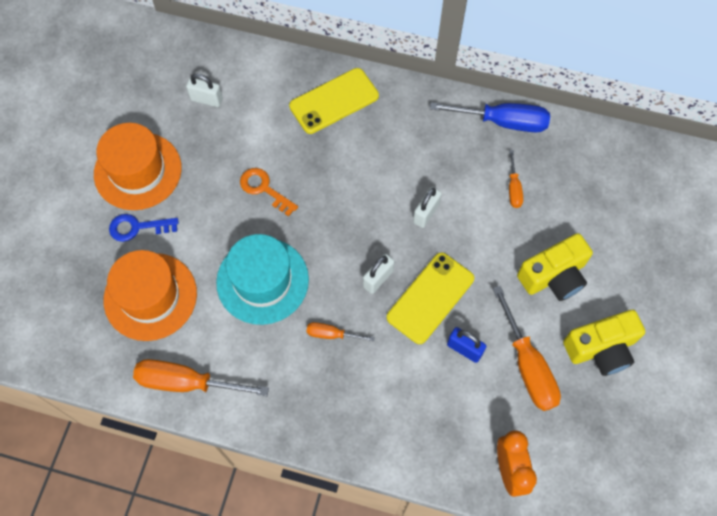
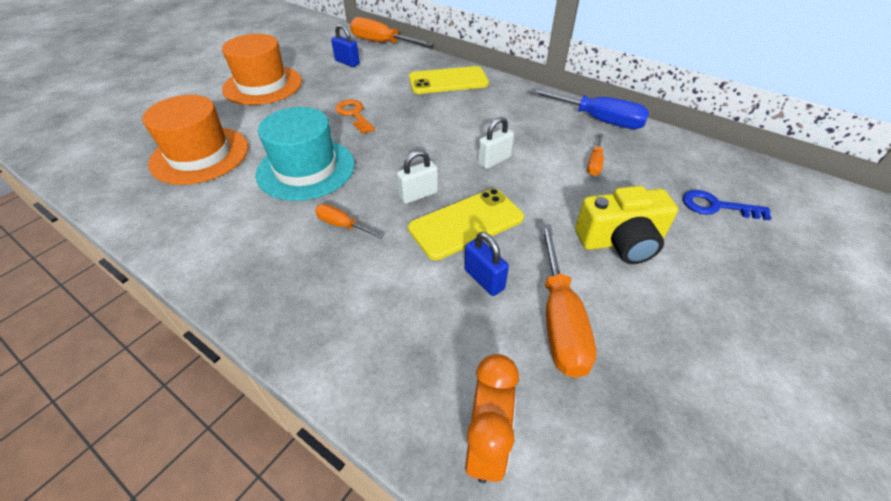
camera: 20 degrees right, 20 degrees down
(137, 227) = (232, 113): blue key -> blue key (716, 206)
(187, 382) = (170, 223): orange screwdriver -> orange screwdriver (382, 43)
(206, 99) = (347, 62): white padlock -> blue padlock
(601, 348) = (669, 330): yellow camera -> none

